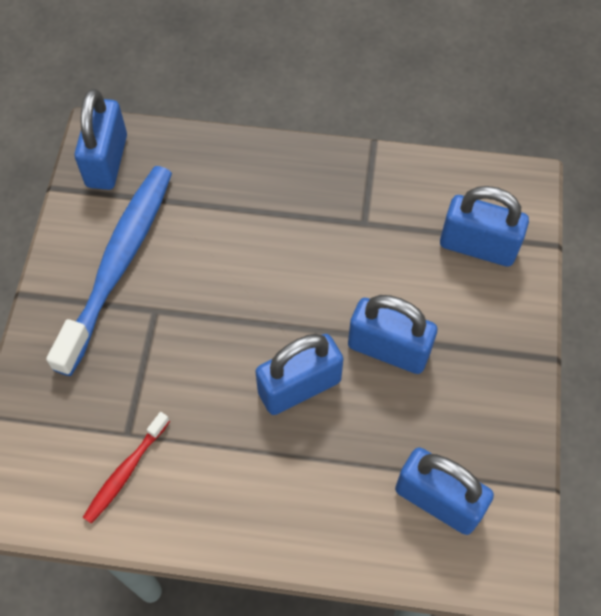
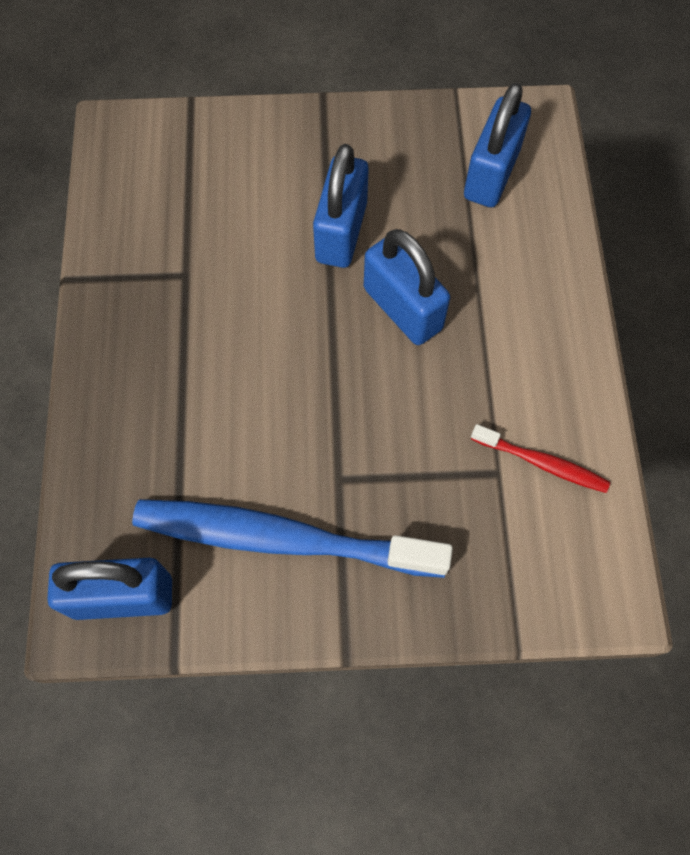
camera: 100 degrees left, 5 degrees up
(478, 246) = (202, 164): blue padlock -> none

